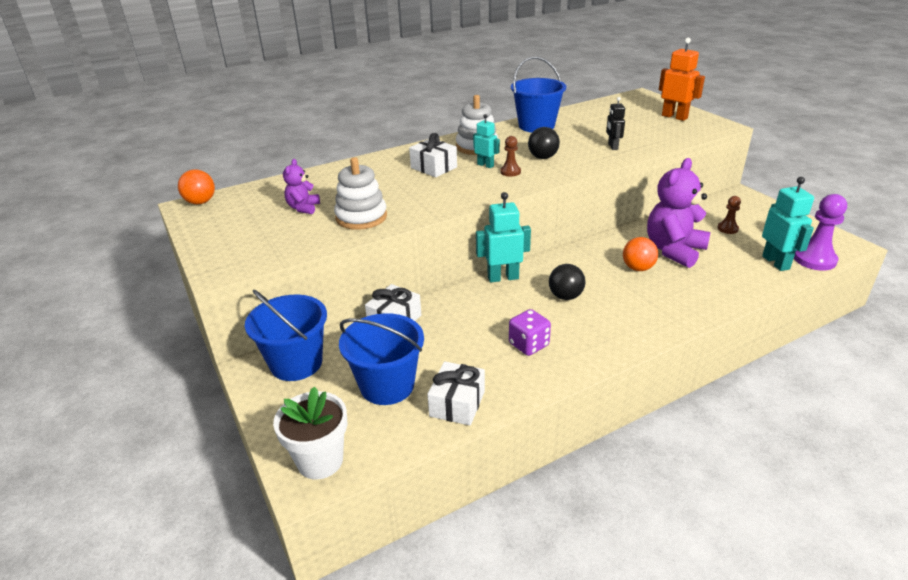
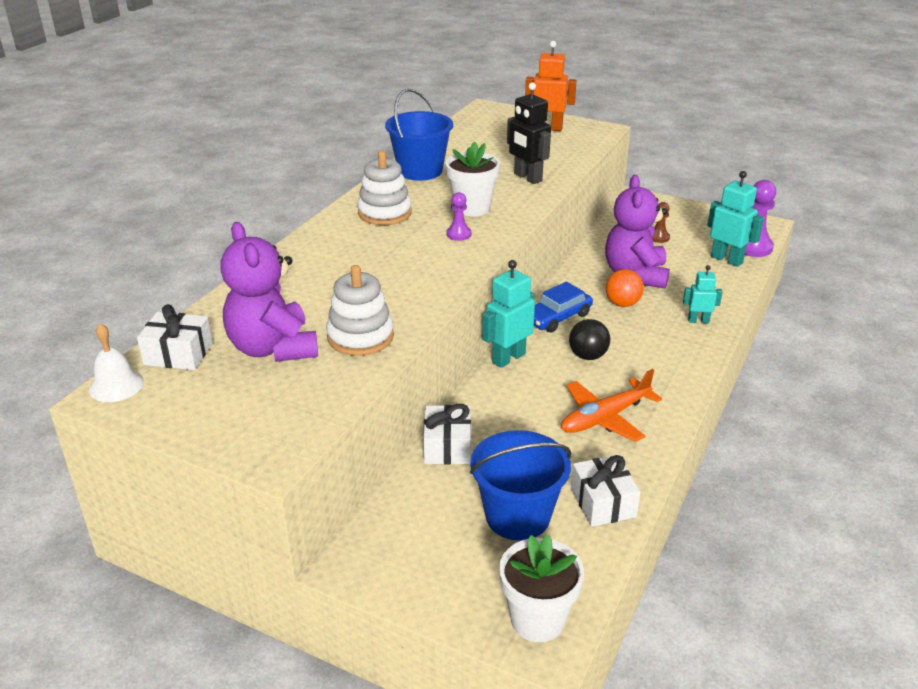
camera: 35 degrees left, 0 degrees up
(200, 202) = (116, 385): orange ball -> white bell
(296, 363) = (393, 538): blue bucket -> none
(303, 208) = (273, 348): purple teddy bear -> purple teddy bear, size x2.01
(433, 167) = (367, 252): white gift -> white gift (178, 354)
(485, 165) = (422, 233): turquoise robot -> turquoise robot (698, 321)
(510, 172) = (458, 234): brown pawn -> purple pawn
(528, 345) = (605, 418): purple dice -> orange plane
(543, 157) = (472, 208): black ball -> white flower pot
(572, 262) = (557, 317): none -> blue car
(612, 147) = (527, 178): black robot -> black robot, size x1.66

